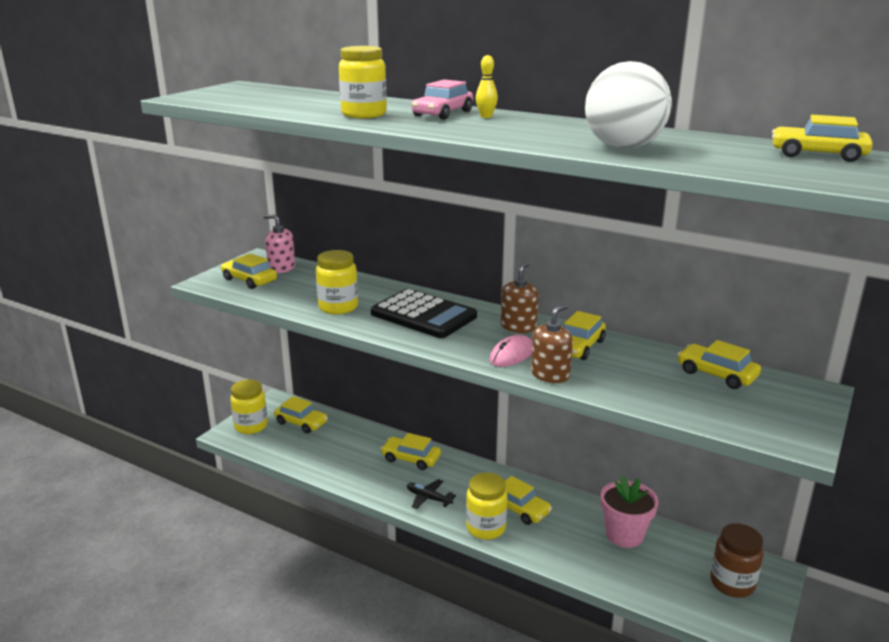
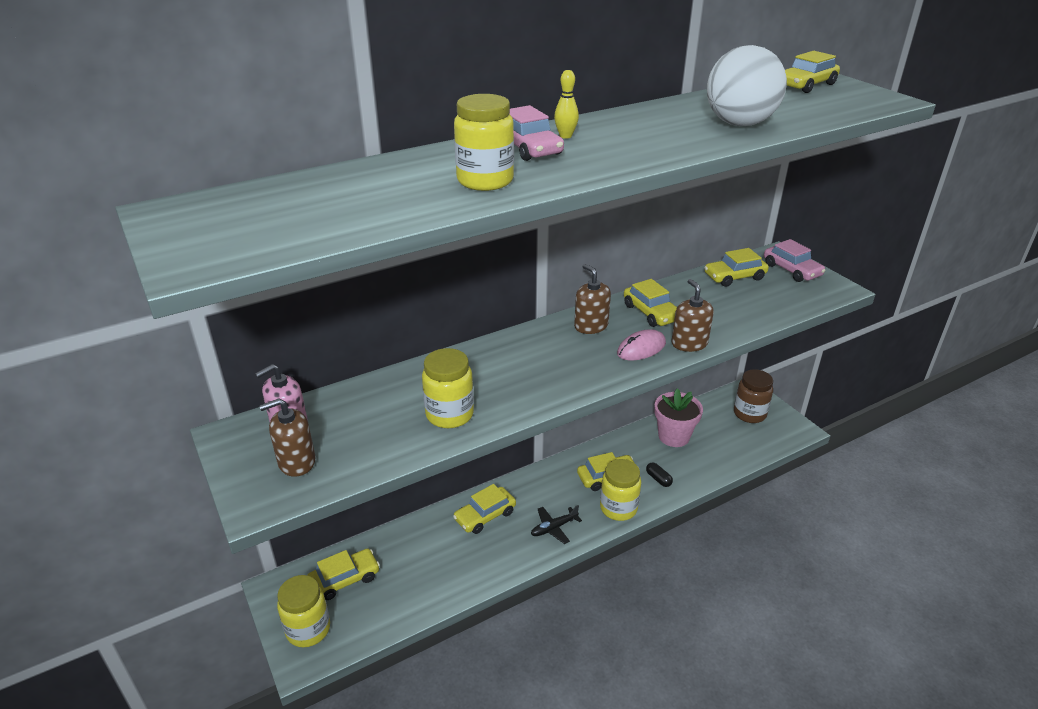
camera: 60 degrees left, 10 degrees up
(249, 280) = (296, 462): yellow car -> brown soap dispenser
(423, 315) = (520, 367): black calculator -> none
(511, 355) = (641, 348): pink mouse -> pink mouse turned 75 degrees clockwise
(550, 542) = (658, 479): none -> black capsule
(792, 405) = (792, 270): none -> pink car

